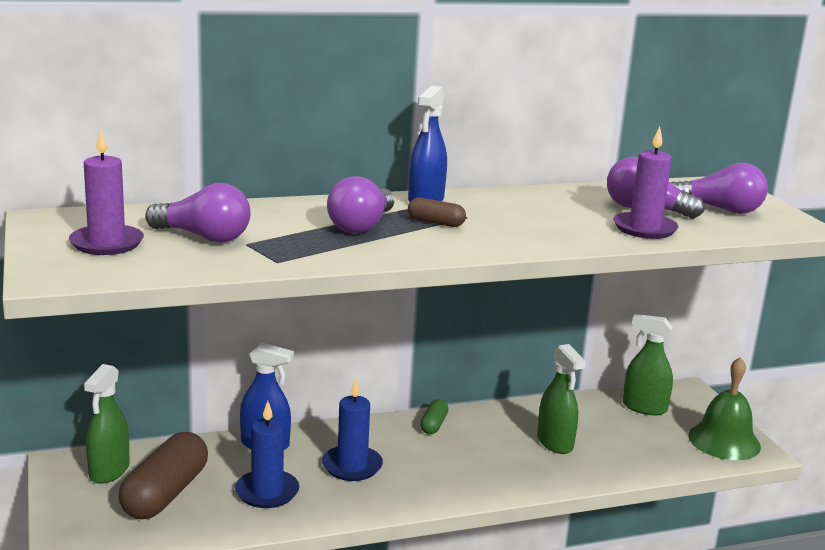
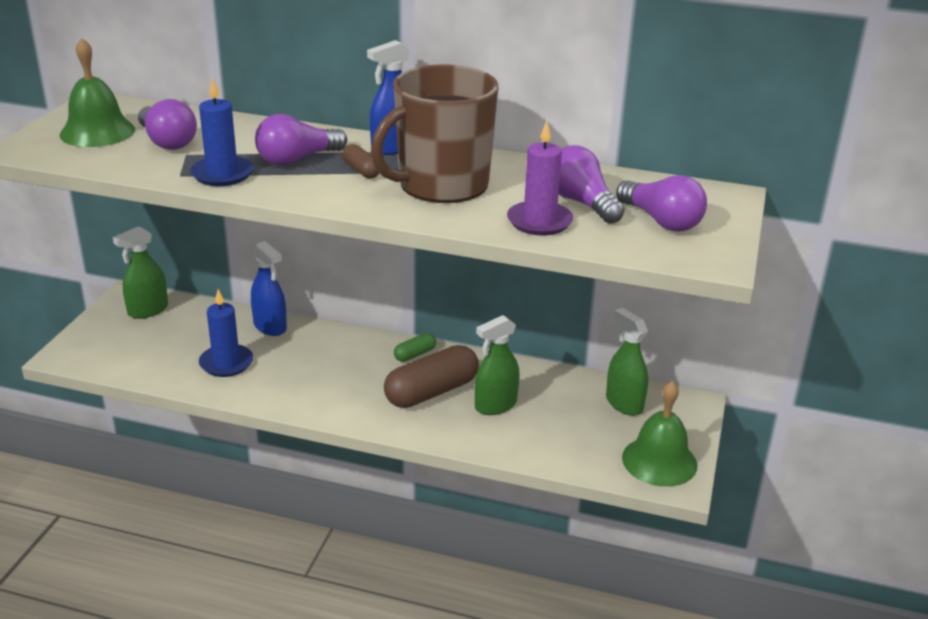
camera: 35 degrees right, 10 degrees up
(107, 243) = (97, 132): purple candle -> green bell
(165, 494) = (161, 340): brown capsule -> brown capsule (431, 392)
(352, 466) = (309, 365): blue candle -> blue candle (222, 174)
(521, 219) = (441, 185): none -> brown mug
(555, 443) = (495, 405): green spray bottle -> green spray bottle turned 45 degrees clockwise

